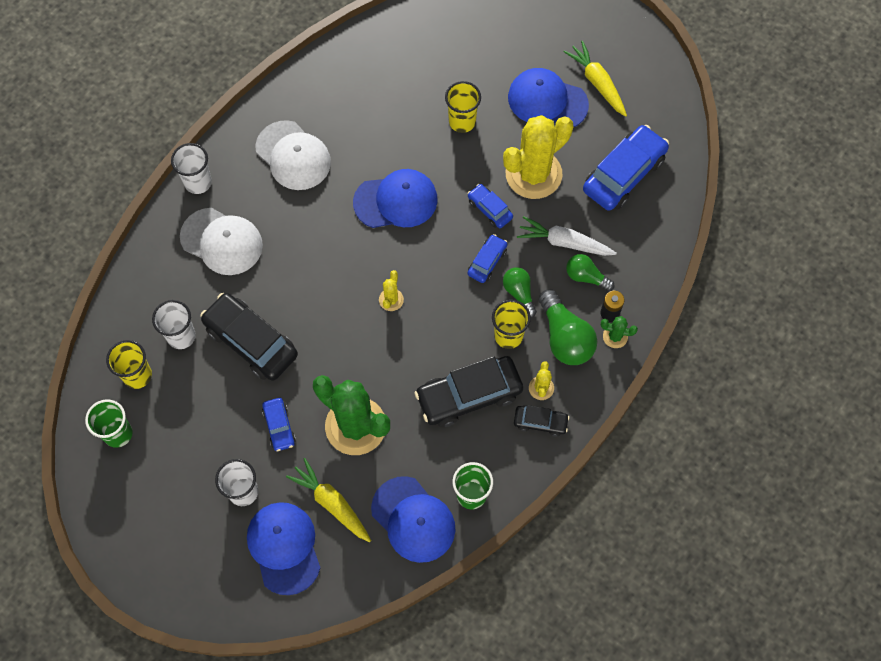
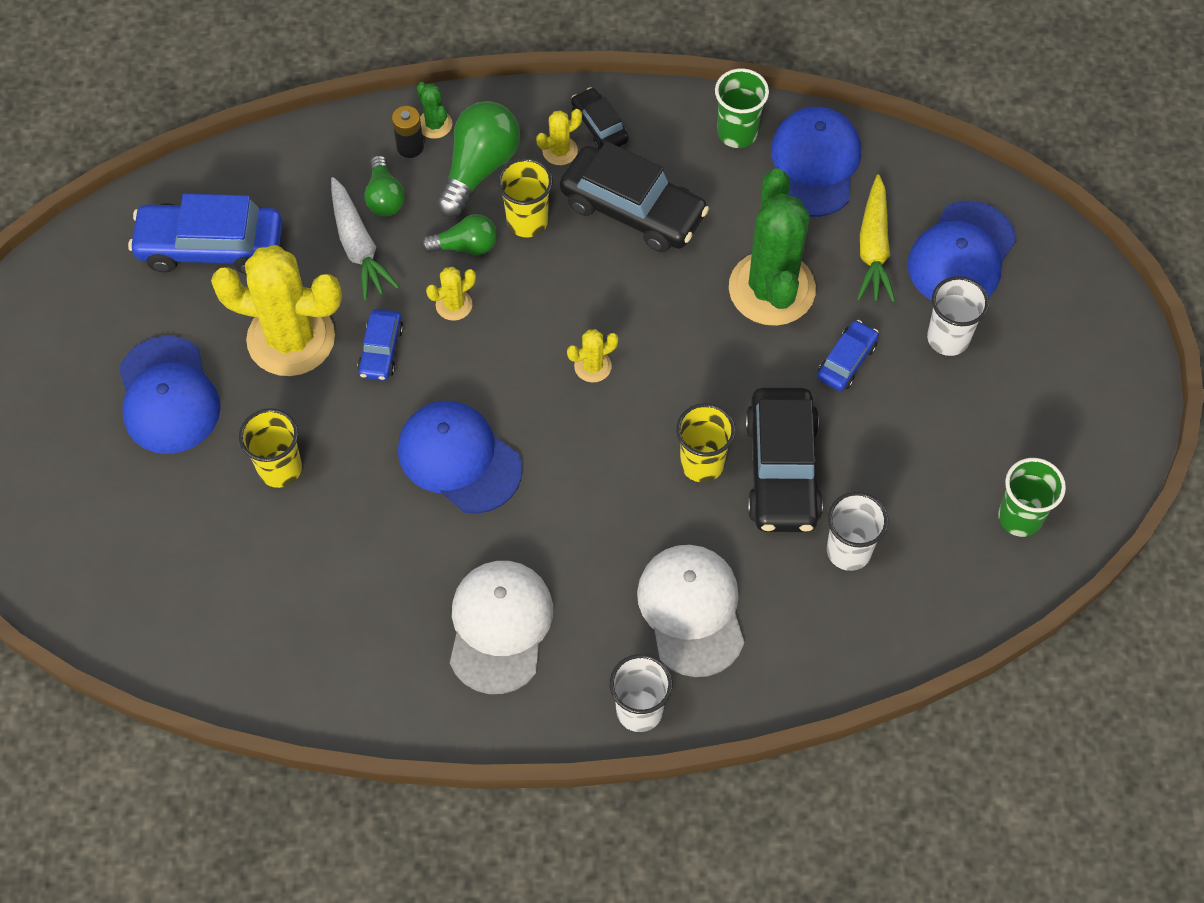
camera: 130 degrees left, 5 degrees down
(137, 375) = (938, 557): yellow cup -> yellow cup (702, 464)
(487, 262) = (454, 305): blue car -> yellow cactus
(519, 293) = (465, 246): green light bulb -> green light bulb turned 120 degrees counterclockwise
(597, 83) = (94, 360): yellow carrot -> none

